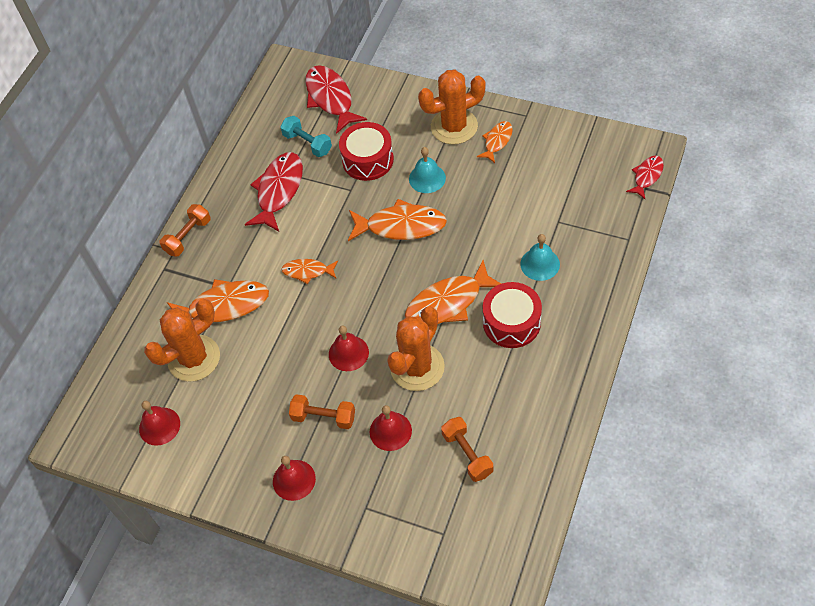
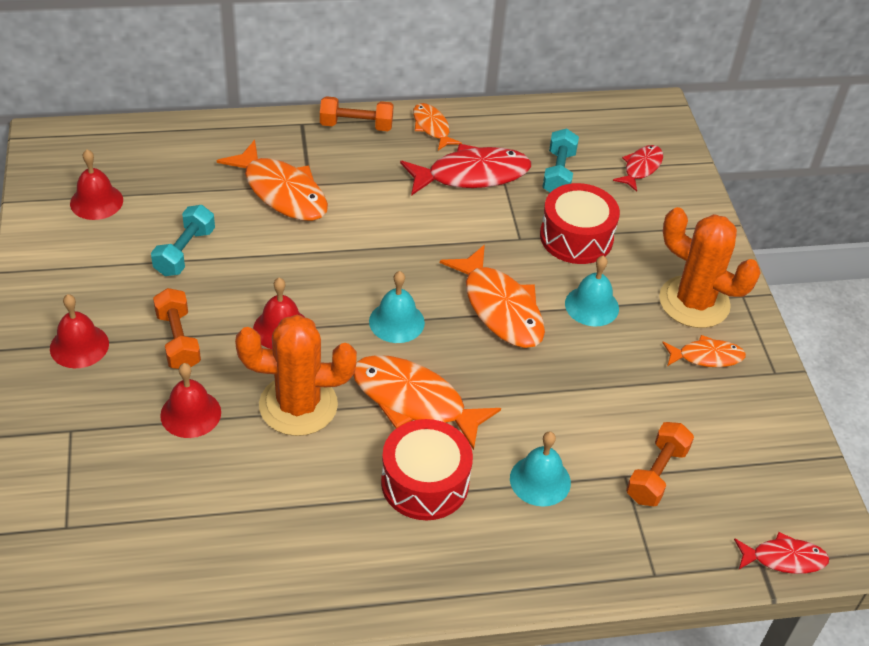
camera: 50 degrees right, 10 degrees down
(194, 358) = (198, 194): orange cactus -> none
(245, 386) = (185, 252): none -> turquoise dumbbell
(307, 271) = (375, 245): orange fish -> orange fish (432, 127)
(330, 98) = (641, 168): red fish -> red fish, size x0.56
(380, 286) = (396, 322): none -> turquoise bell
(467, 454) = (195, 509): orange dumbbell -> orange dumbbell (656, 474)

